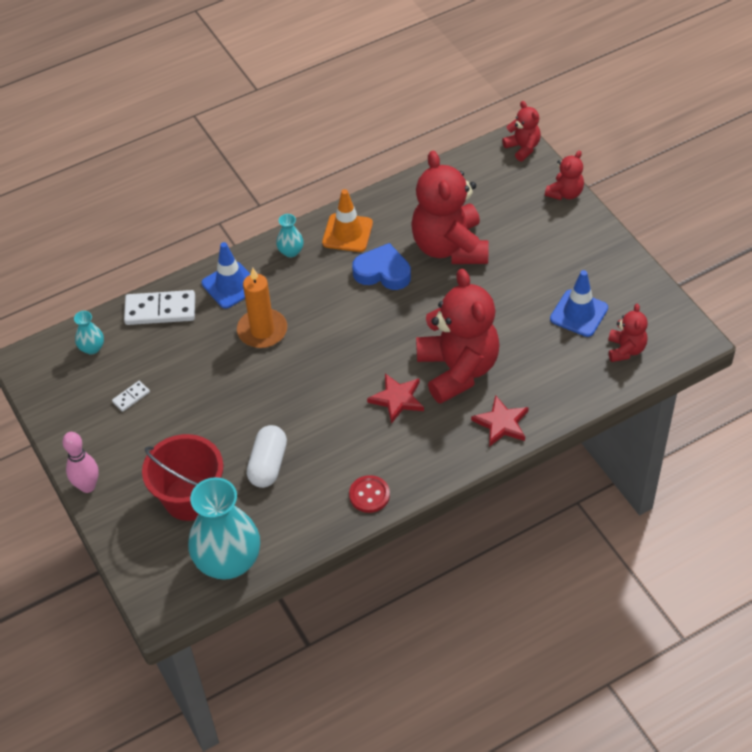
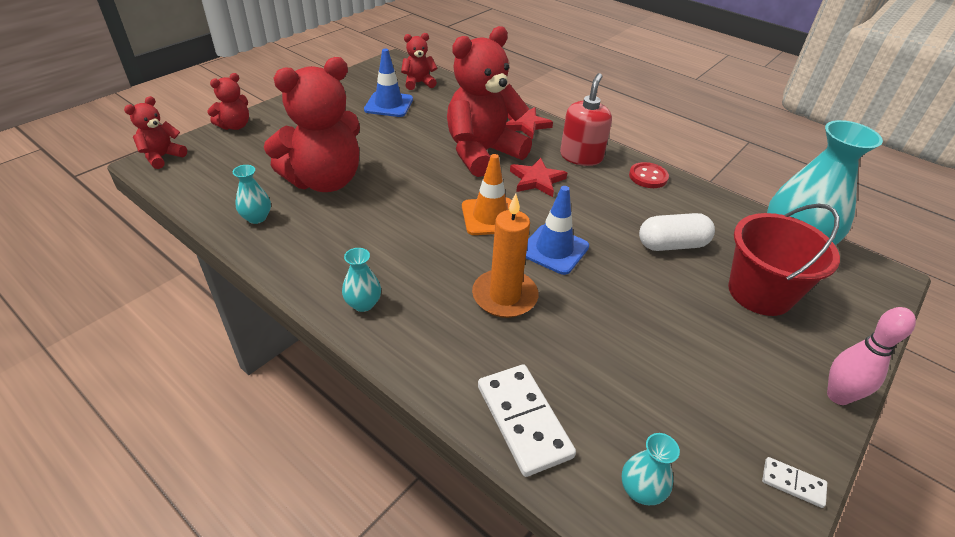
camera: 115 degrees left, 10 degrees down
(131, 397) = (685, 399): white domino -> white domino (793, 483)
(230, 285) = (444, 350): blue traffic cone -> blue traffic cone (554, 249)
(347, 233) = (318, 259): orange traffic cone -> orange traffic cone (490, 217)
(383, 272) = (375, 219): blue heart -> none
(412, 202) = (257, 218): none -> turquoise vase
(424, 451) = (581, 156): none -> red soap dispenser
(565, 193) = (235, 126): red teddy bear -> red teddy bear turned 120 degrees clockwise

